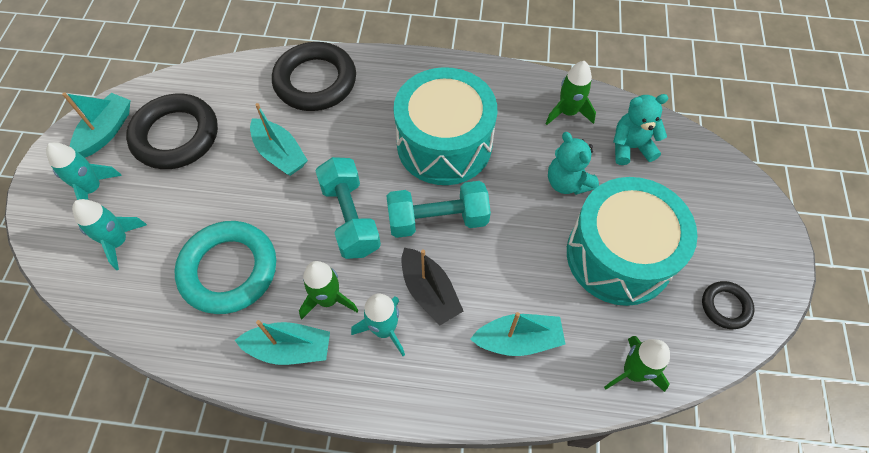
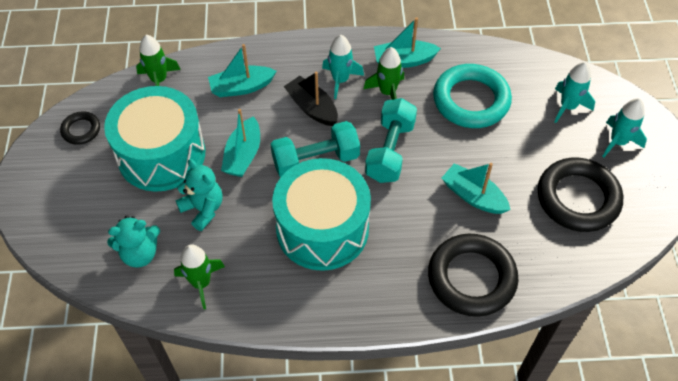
camera: 170 degrees right, 5 degrees down
(106, 131) = (644, 192): turquoise boat -> turquoise boat (243, 155)
(350, 218) = (390, 151): turquoise dumbbell -> turquoise dumbbell turned 45 degrees clockwise

